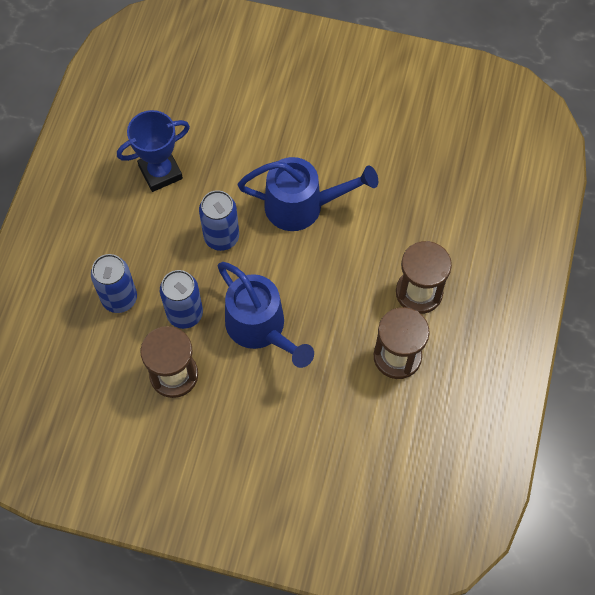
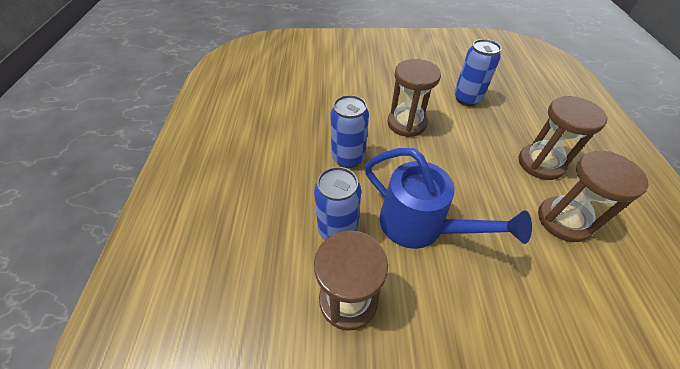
camera: 15 degrees left, 15 degrees down
(119, 298) = (264, 231): blue can -> blue can (467, 99)
(160, 172) = (278, 124): blue trophy -> none
(303, 206) = (406, 123): blue watering can -> brown hourglass

